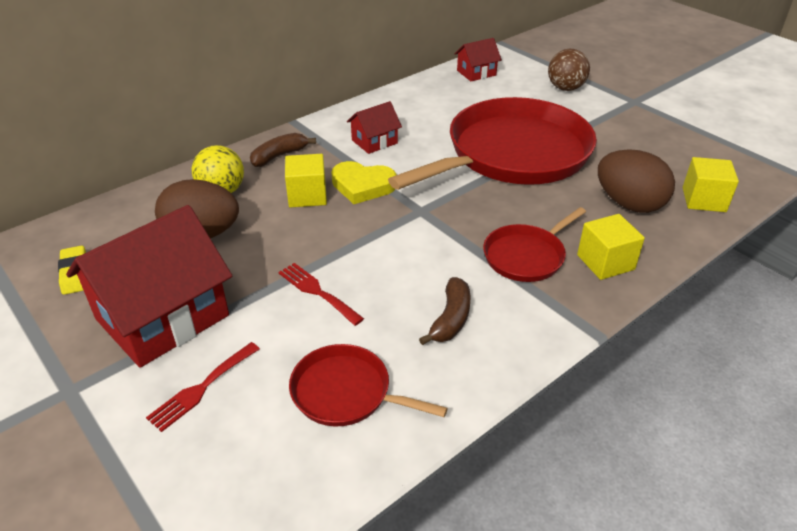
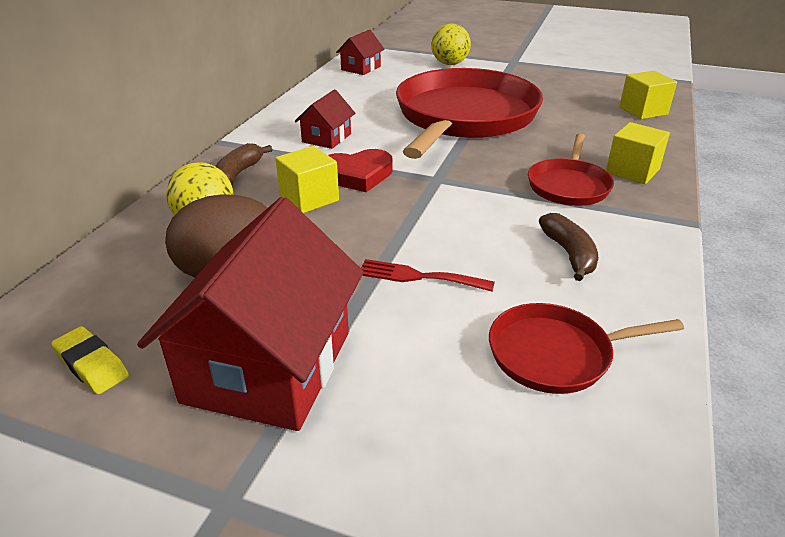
camera: 30 degrees left, 5 degrees down
(201, 388) = (400, 419): red fork -> none
(362, 186) = (357, 175): yellow heart -> red heart
(565, 88) = (449, 64): brown ball -> yellow ball
(629, 204) = (597, 127): brown egg -> none

